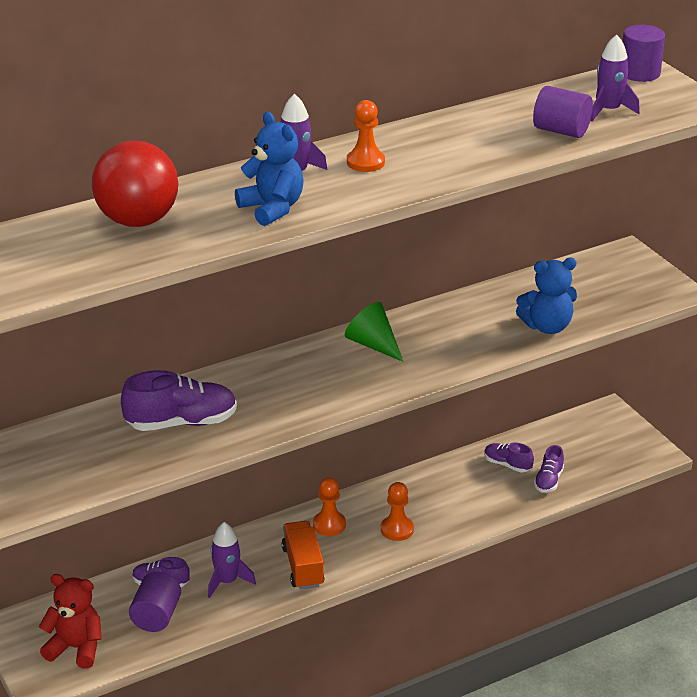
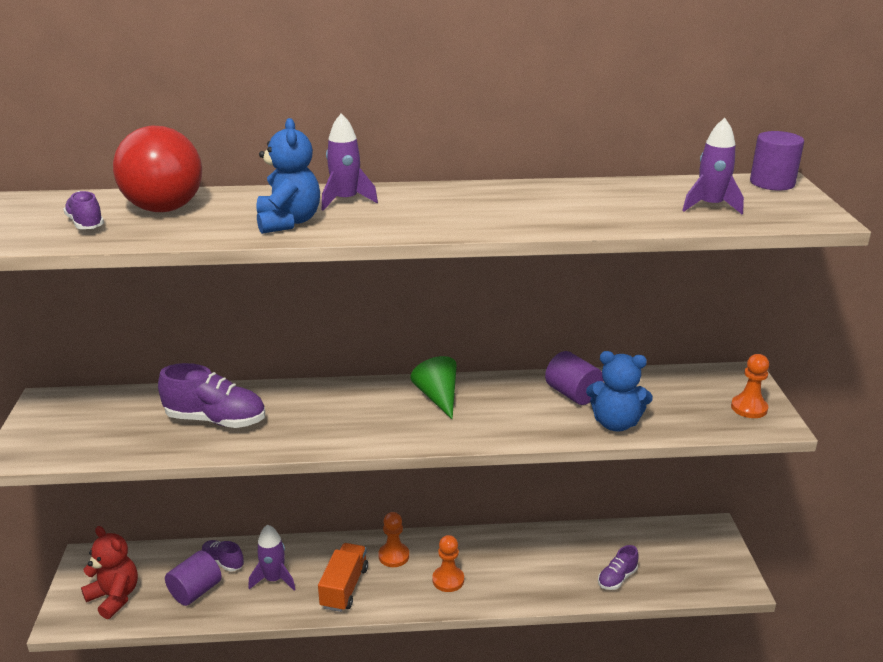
camera: 25 degrees right, 5 degrees down
(365, 162) = (419, 204): orange pawn -> orange pawn (749, 408)
(507, 465) = (587, 550): purple shoe -> purple shoe (86, 224)
(561, 131) = (642, 213): purple cylinder -> purple cylinder (572, 394)

